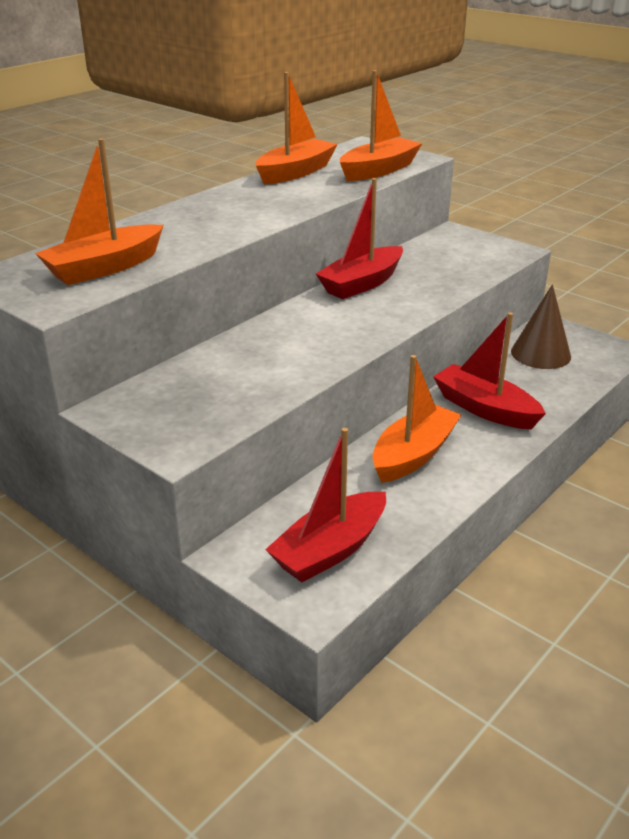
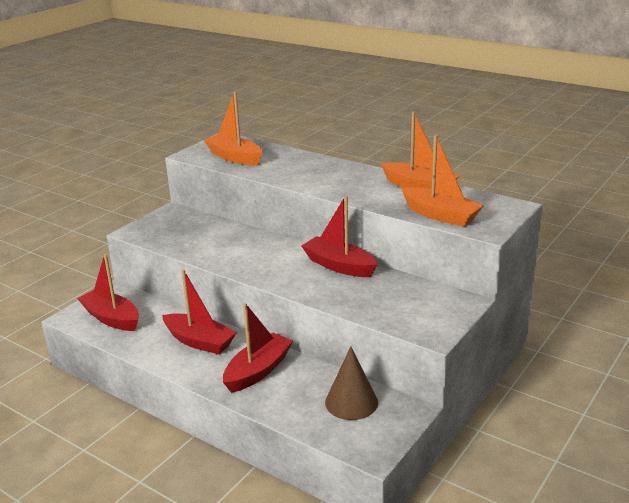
camera: 85 degrees right, 5 degrees down
(413, 455) = (199, 341): orange boat -> red boat

